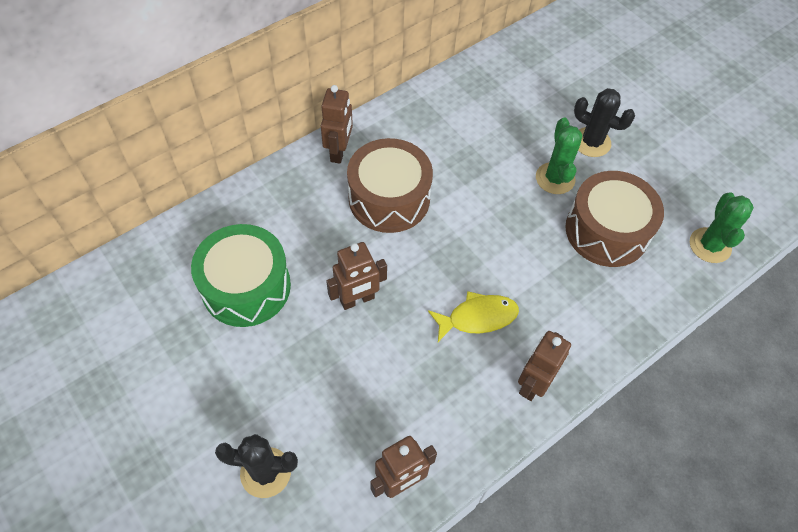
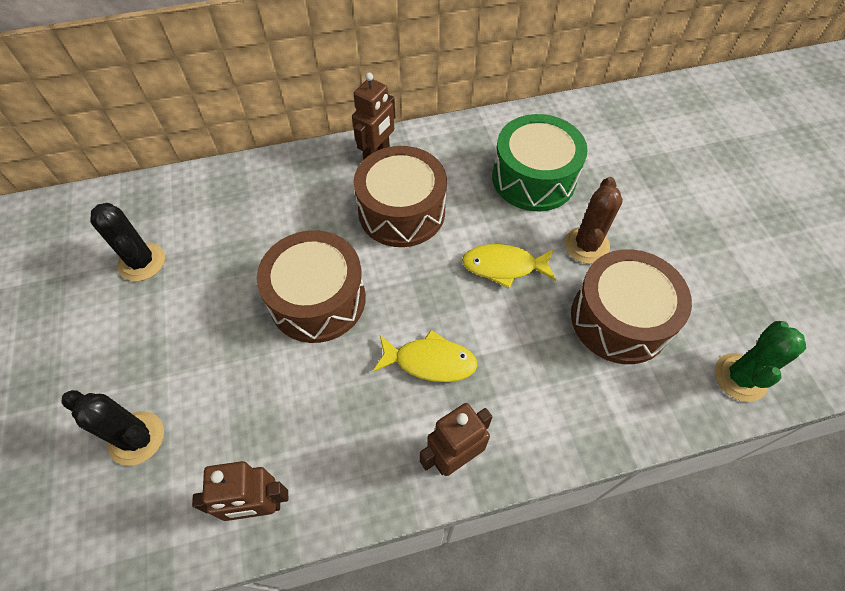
camera: 25 degrees right, 0 degrees up
(246, 287) = (222, 250): green drum -> green drum (533, 178)
(357, 300) = (318, 299): brown robot -> brown drum
(498, 218) = (503, 266): none -> yellow fish
(555, 178) = (586, 245): green cactus -> brown cactus
(591, 142) = (646, 220): black cactus -> black cactus (142, 262)

